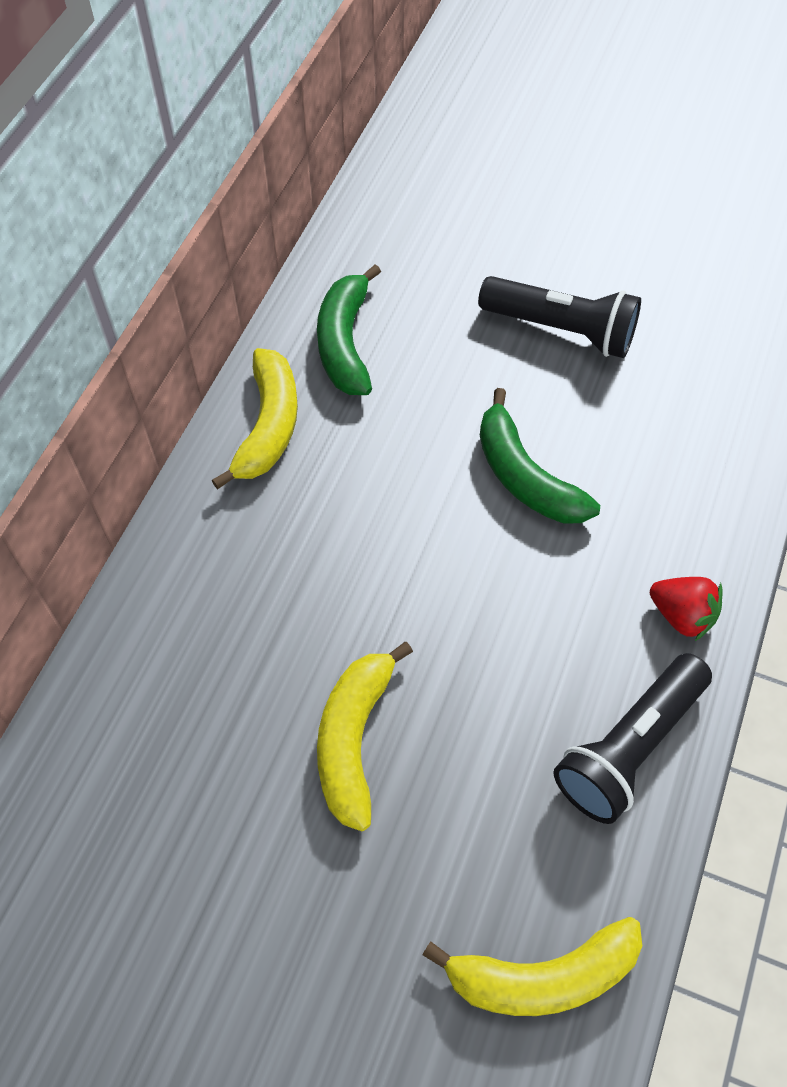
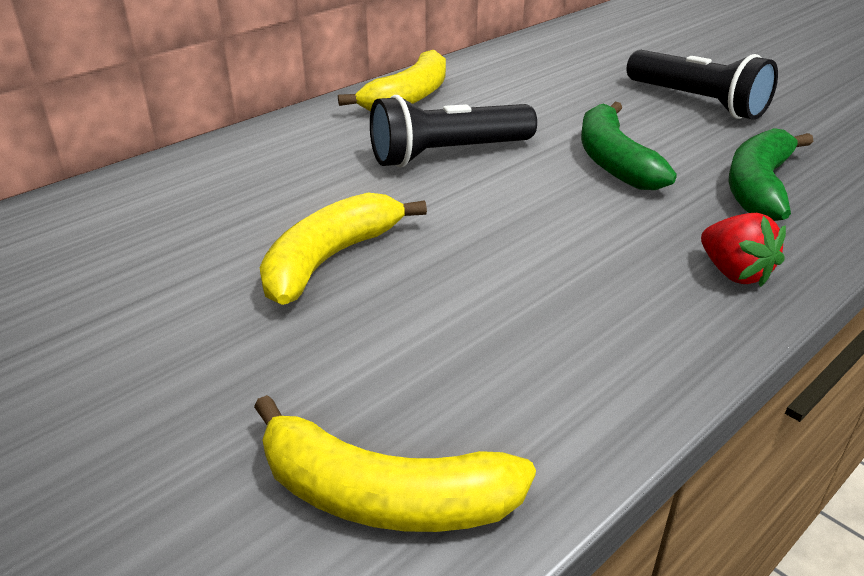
camera: 25 degrees right, 25 degrees down
(345, 342) = (503, 76): green banana -> green banana (758, 187)
(629, 747) = (618, 344): black flashlight -> black flashlight (448, 154)

